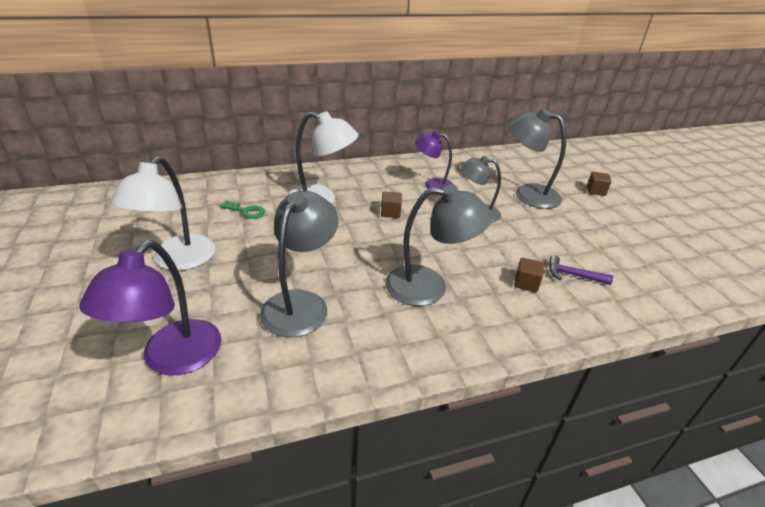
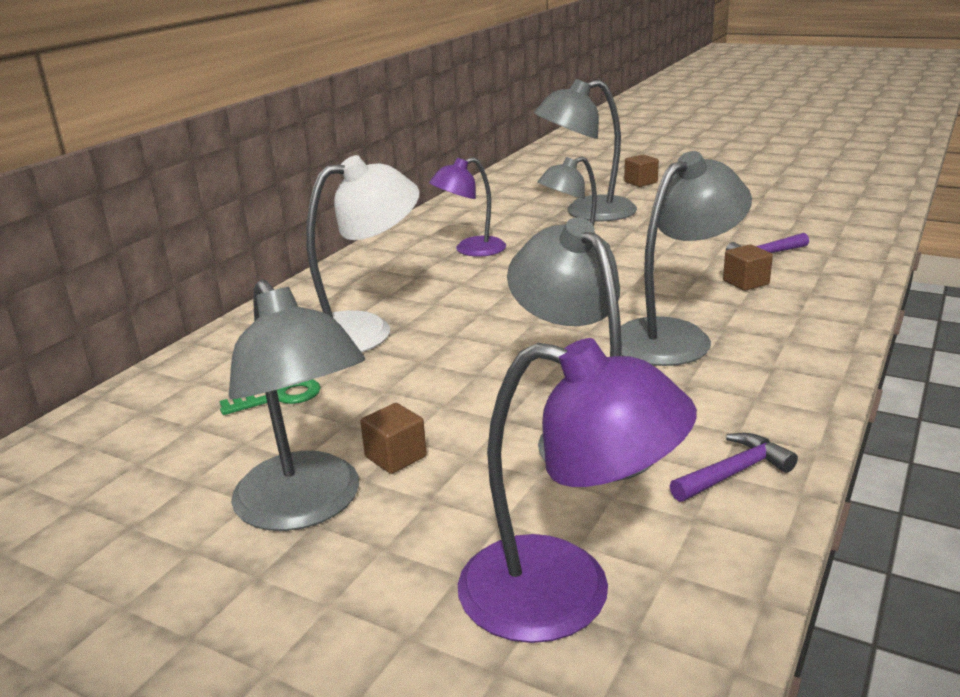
camera: 40 degrees left, 10 degrees down
(172, 359) = (566, 595): purple lamp -> purple lamp turned 45 degrees counterclockwise
(178, 261) = (307, 507): white lamp -> grey lamp
(316, 368) = (734, 473): none -> purple hammer
(390, 212) = (483, 298): brown cube -> brown cube (395, 457)

